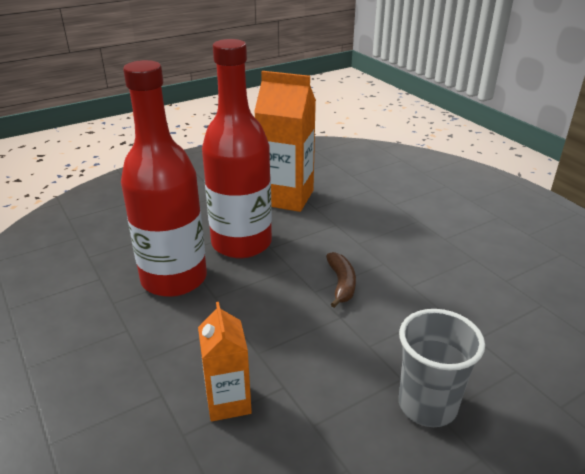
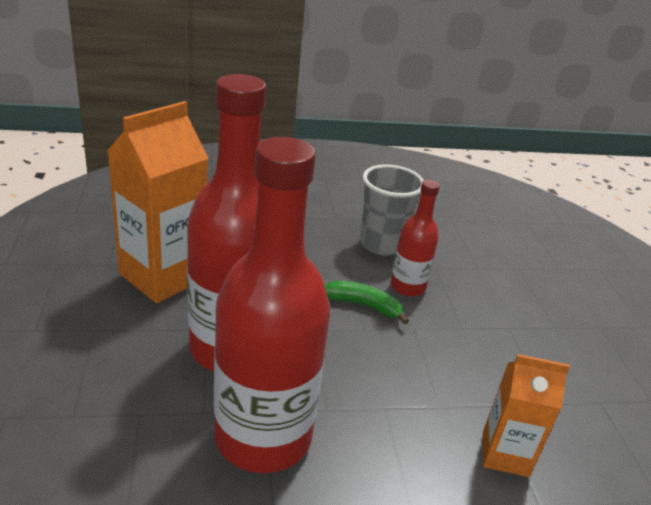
camera: 70 degrees left, 0 degrees up
(341, 284) = (363, 305): brown banana -> green banana
(392, 301) = (407, 287): none -> red bottle
(427, 405) = (543, 327): grey cup -> grey cup (381, 244)

